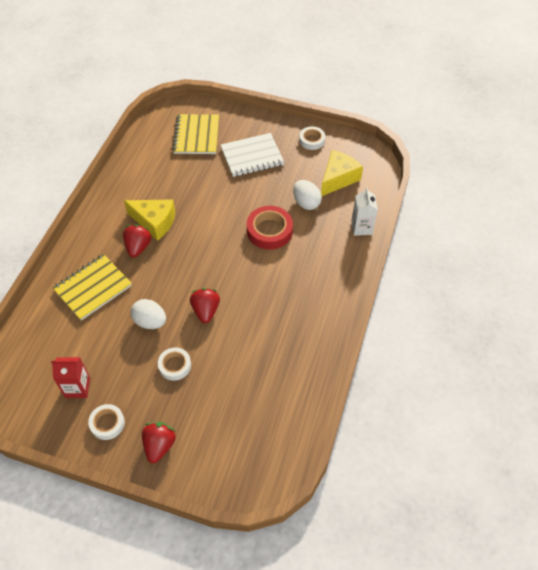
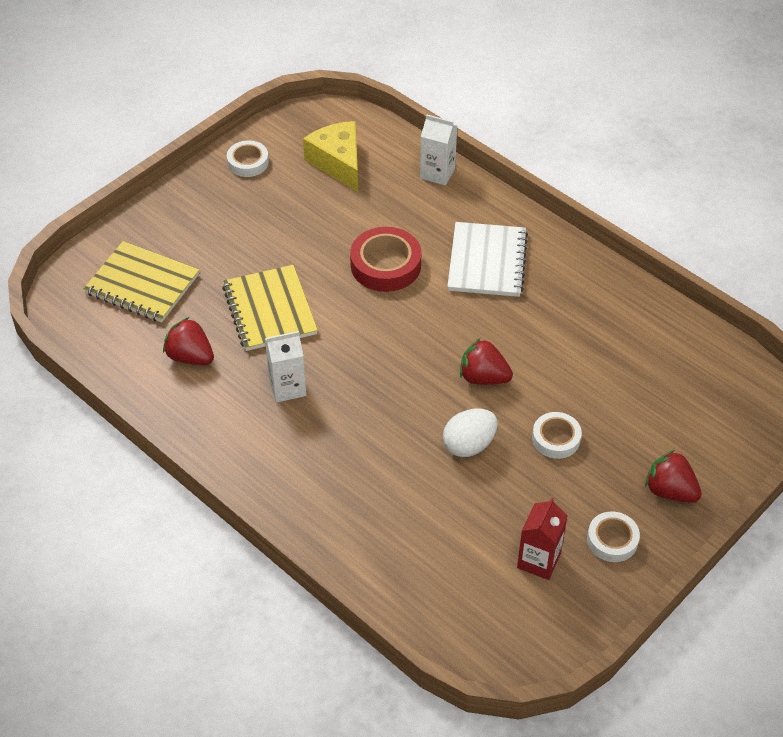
camera: 65 degrees left, 5 degrees down
(93, 287) = (369, 497): yellow notebook -> yellow notebook (269, 310)
(138, 247) = (324, 421): red strawberry -> red strawberry (190, 356)
(154, 222) = (287, 387): yellow cheese -> white carton
(252, 156) = (232, 236): white notebook -> white notebook (487, 261)
(306, 203) = (360, 210): white egg -> none

